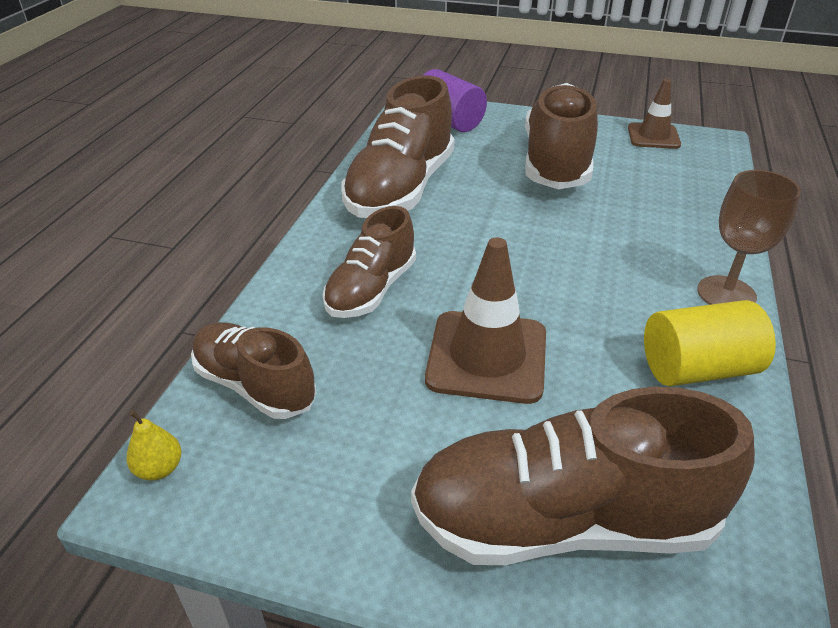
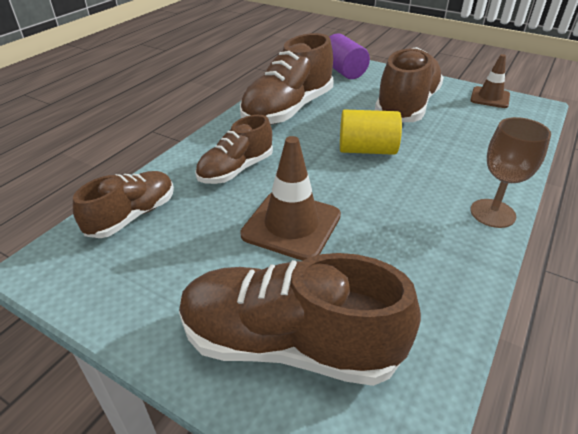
camera: 15 degrees right, 0 degrees up
(159, 469) = (51, 254): yellow pear -> none
(255, 385) = (132, 216): brown shoe -> brown shoe turned 75 degrees clockwise
(697, 369) = (442, 261): yellow cylinder -> yellow cylinder (367, 150)

